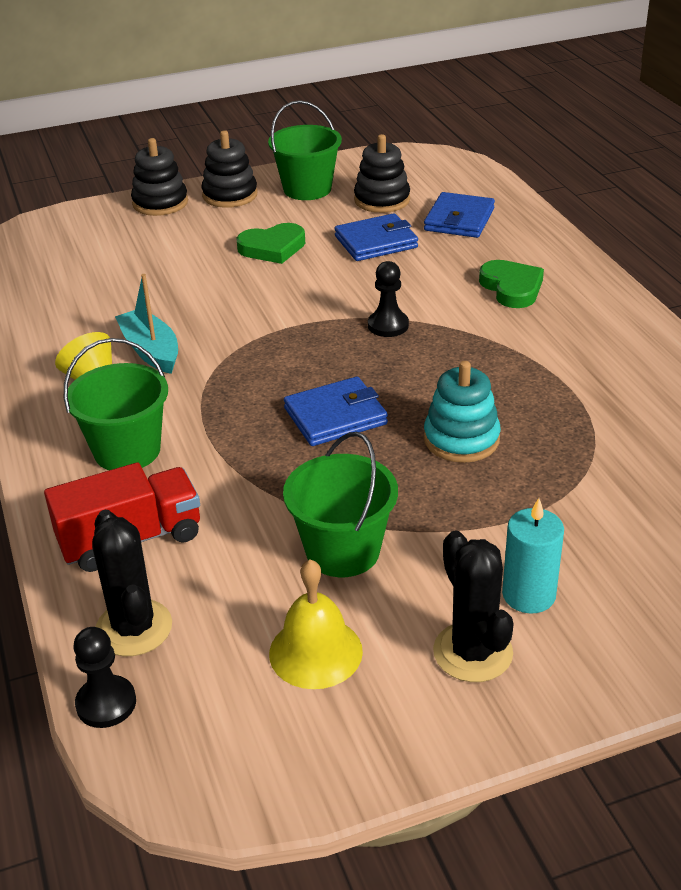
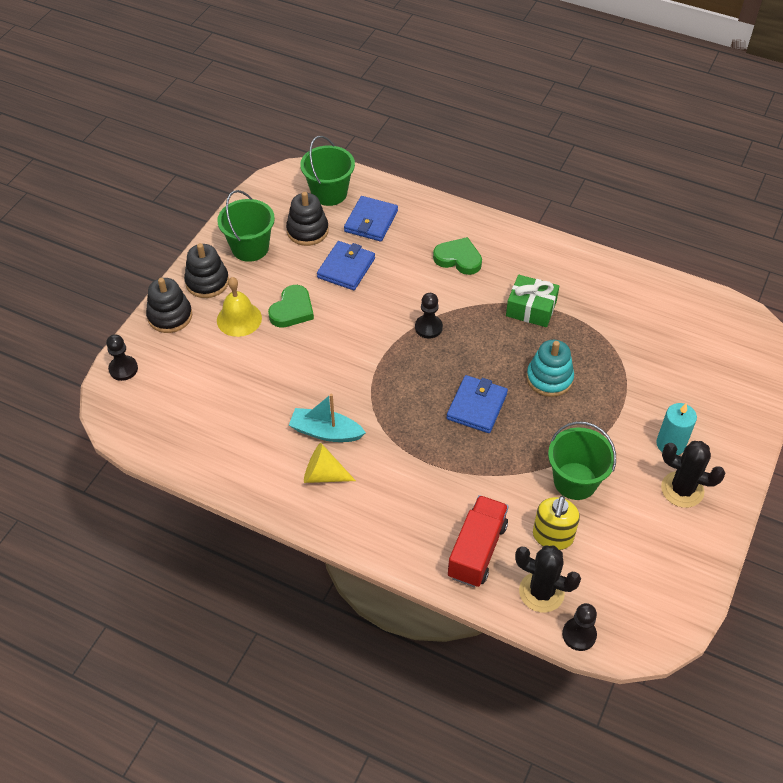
camera: 45 degrees left, 15 degrees up
(65, 219) = (123, 369): none -> black pawn
(127, 451) = (404, 503): green bucket -> green bucket (329, 193)
(231, 585) = (552, 536): none -> yellow soap dispenser
(315, 652) = (626, 540): yellow bell -> yellow bell (239, 319)
(459, 219) = (371, 221): blue wallet -> blue wallet turned 45 degrees clockwise
(535, 368) = (531, 308): none -> green gift

